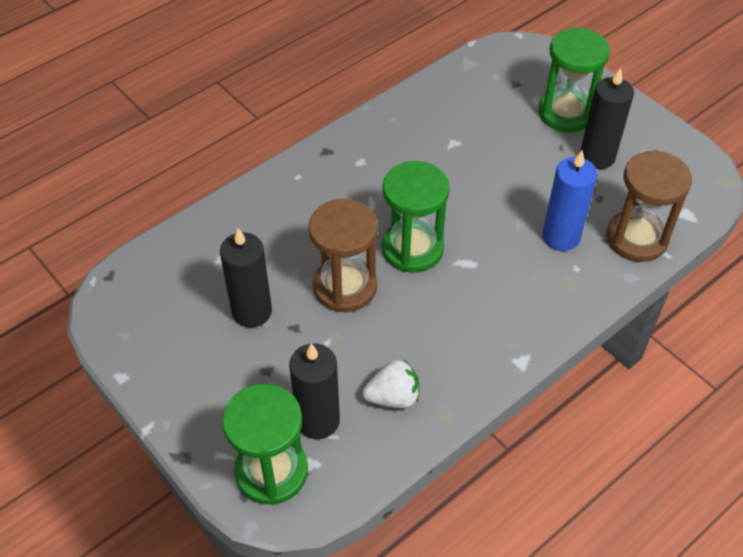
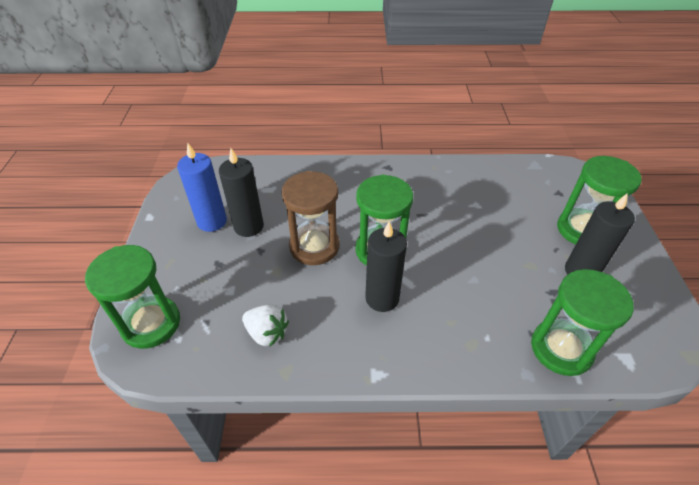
camera: 40 degrees right, 5 degrees down
(318, 420) = (209, 313): black candle -> black candle (382, 298)
(561, 237) = (496, 308): blue candle -> blue candle (212, 221)
(636, 238) = (561, 349): brown hourglass -> green hourglass

